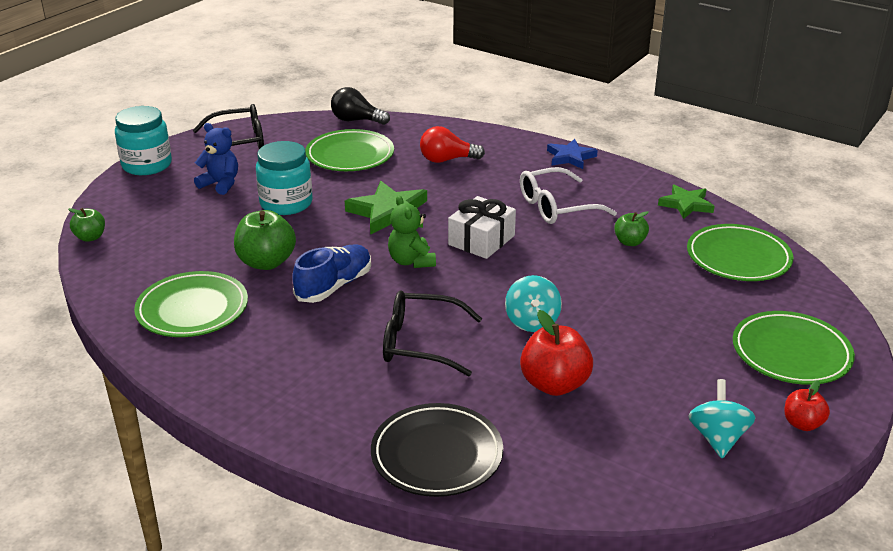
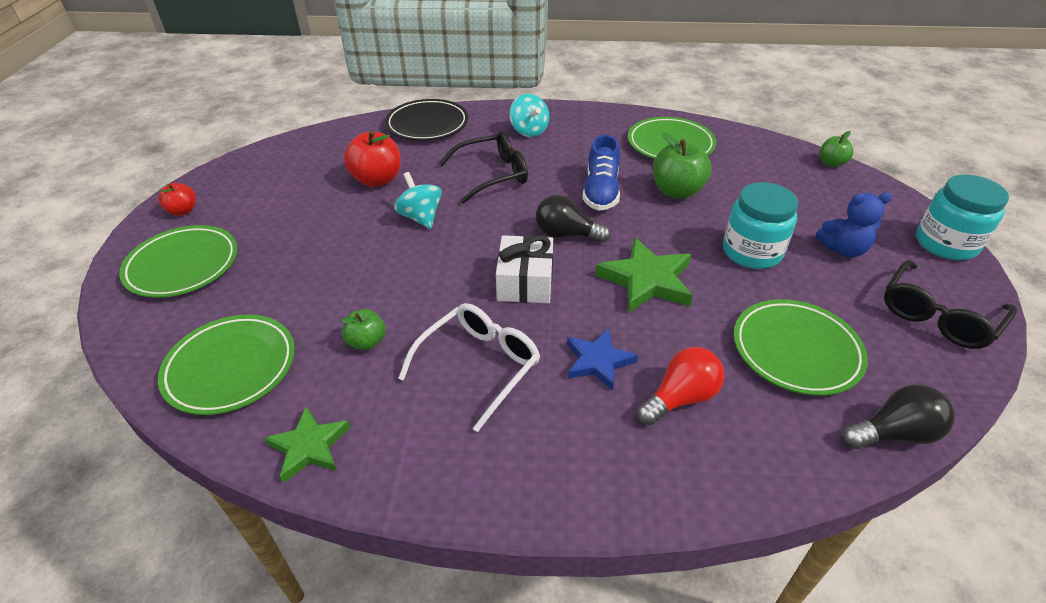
camera: 150 degrees right, 10 degrees up
(411, 261) = (566, 234): green teddy bear -> black light bulb
(570, 157) = (523, 492): blue star -> blue star (598, 361)
(718, 438) = (249, 183): turquoise spinning top -> turquoise spinning top (529, 131)

